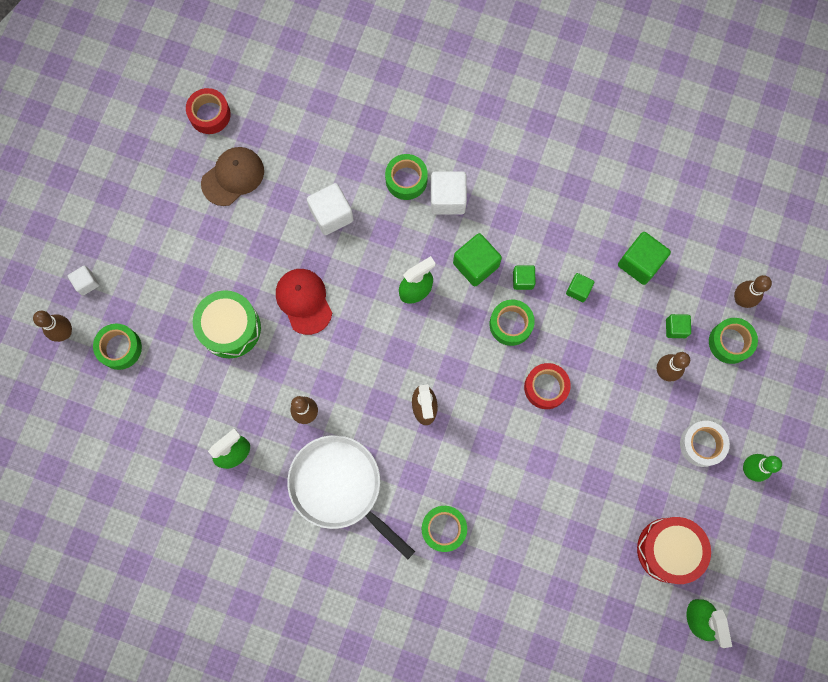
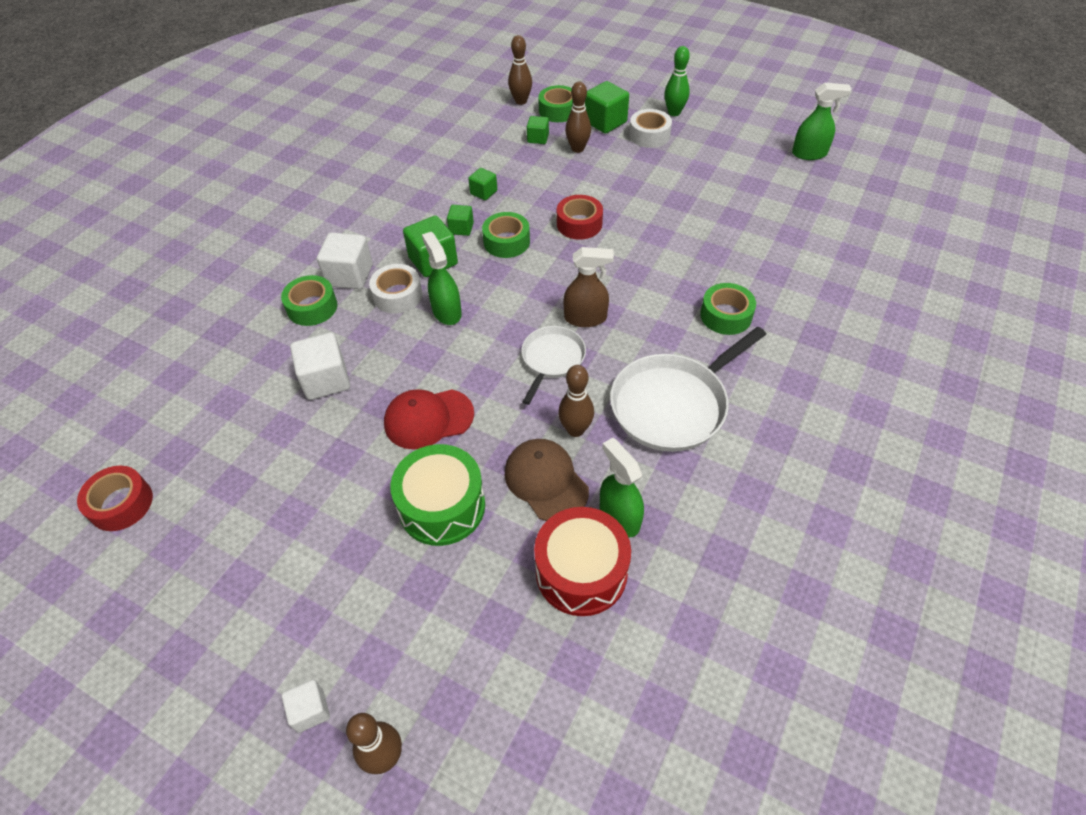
camera: 80 degrees left, 25 degrees down
(120, 348) = (434, 664): green tape -> none
(233, 177) = (227, 483): brown cap -> brown cap (546, 481)
(374, 385) = (552, 359): none -> white pan
(429, 245) = (398, 295): none -> white tape
(640, 263) = (469, 152): green cube -> green cube (605, 122)
(669, 550) = (746, 164): red drum -> red drum (581, 571)

